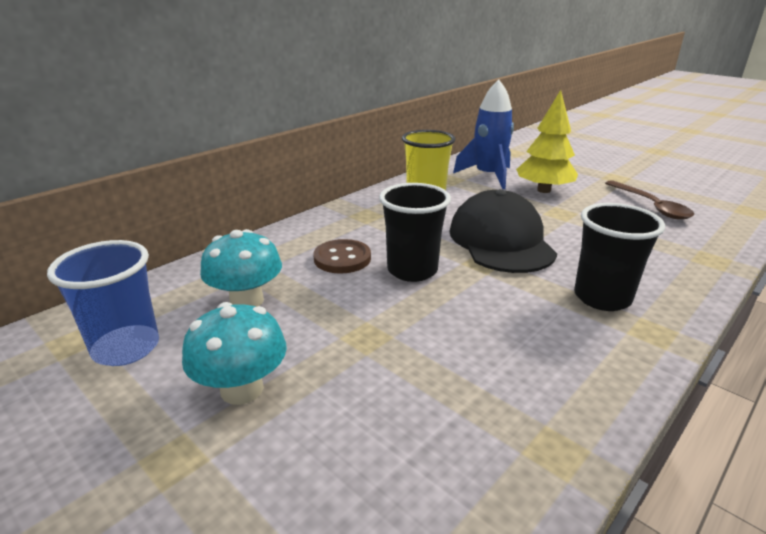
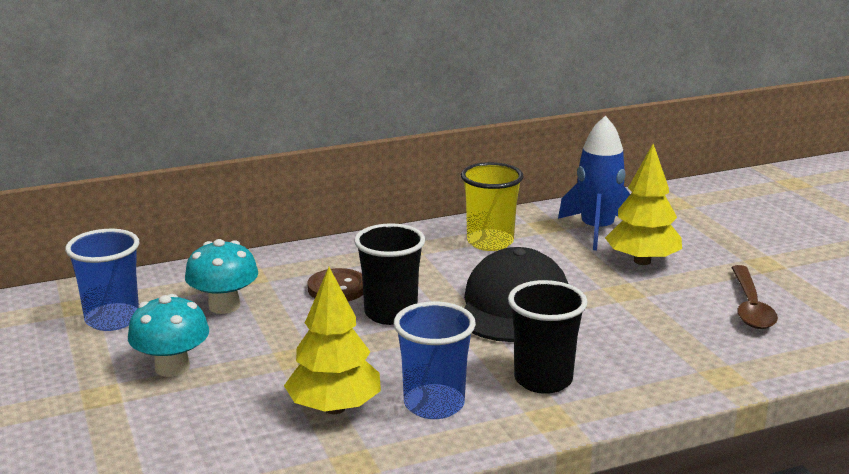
camera: 25 degrees right, 5 degrees down
(464, 385) = (334, 408): none -> yellow tree
(548, 350) = (434, 404): none -> blue cup

